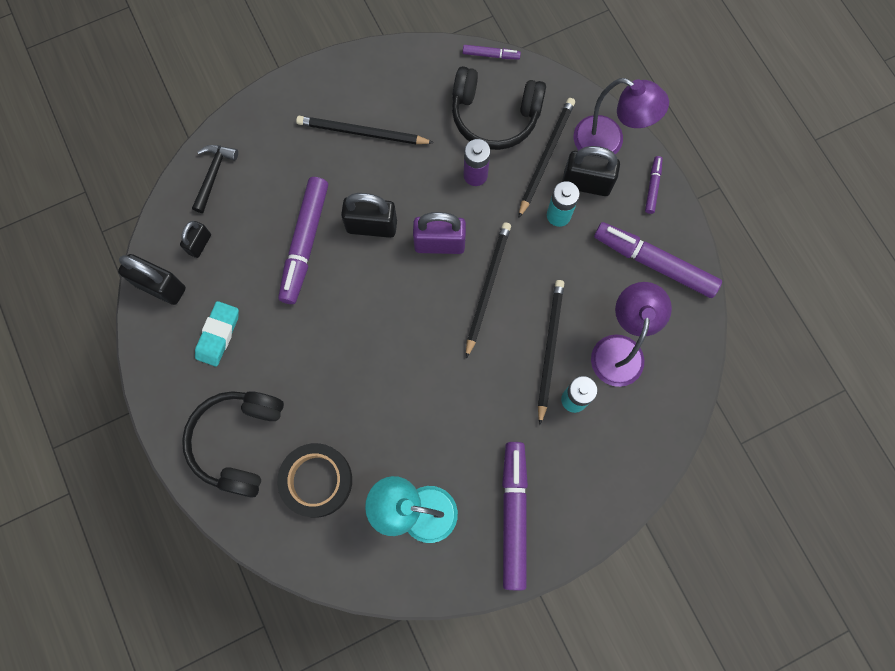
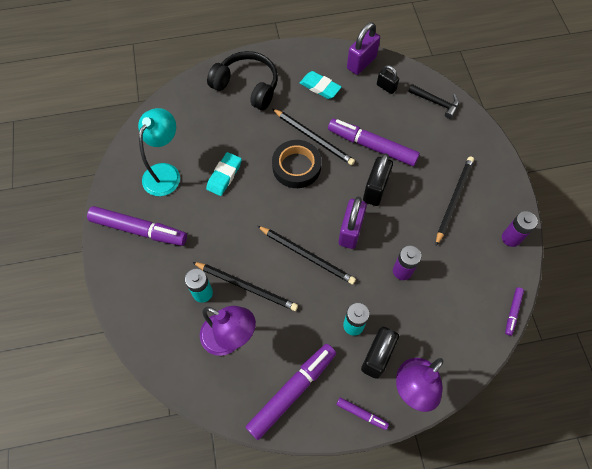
camera: 105 degrees right, 10 degrees down
(161, 287) = (361, 63): black padlock -> purple padlock
(316, 481) = (207, 122): black tape -> black tape (296, 167)
(398, 65) = (511, 238): none -> purple battery
(400, 426) = (224, 176): none -> turquoise eraser
(494, 116) = (453, 299): black headphones -> none
(546, 156) = (408, 331): black pencil -> black pencil (313, 138)

